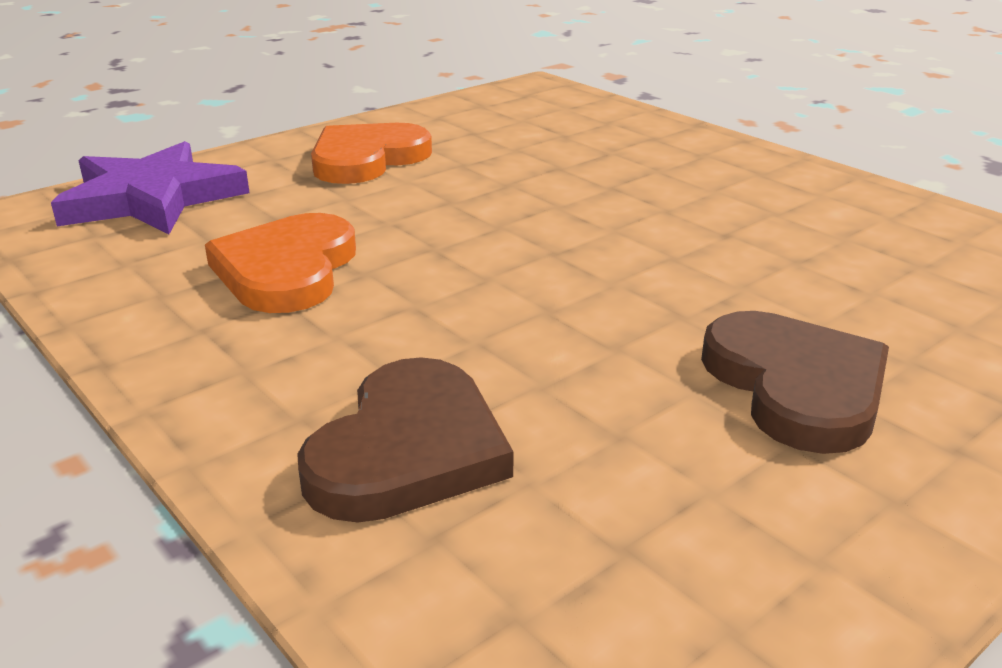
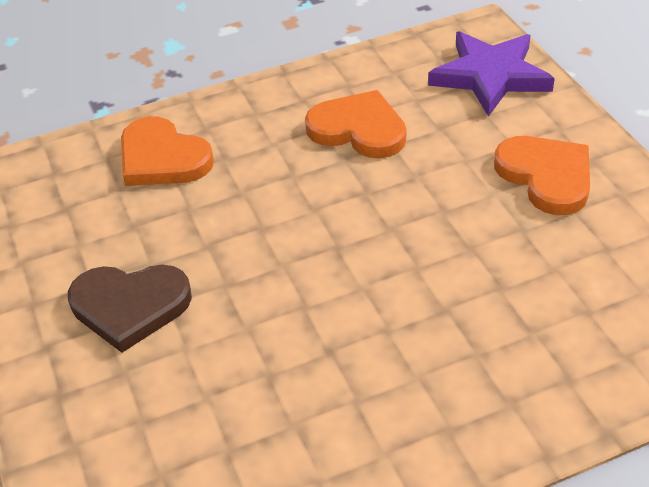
camera: 110 degrees right, 15 degrees up
(408, 449) = (162, 158): brown heart -> orange heart

